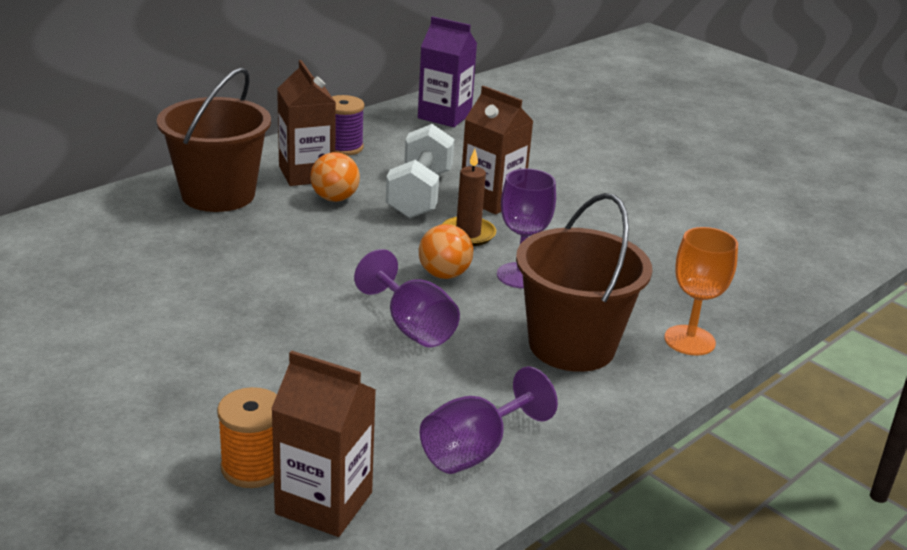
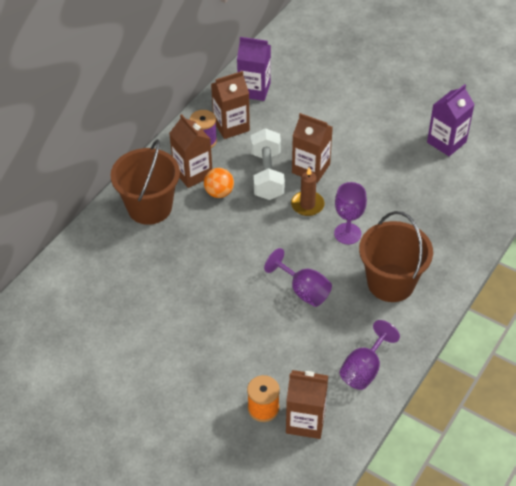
camera: 10 degrees left, 20 degrees up
(392, 141) = (231, 126): none -> brown carton
(444, 274) = (306, 244): orange ball -> none
(689, 340) = (450, 262): orange goblet -> none
(722, 209) = (446, 142): none -> purple carton

